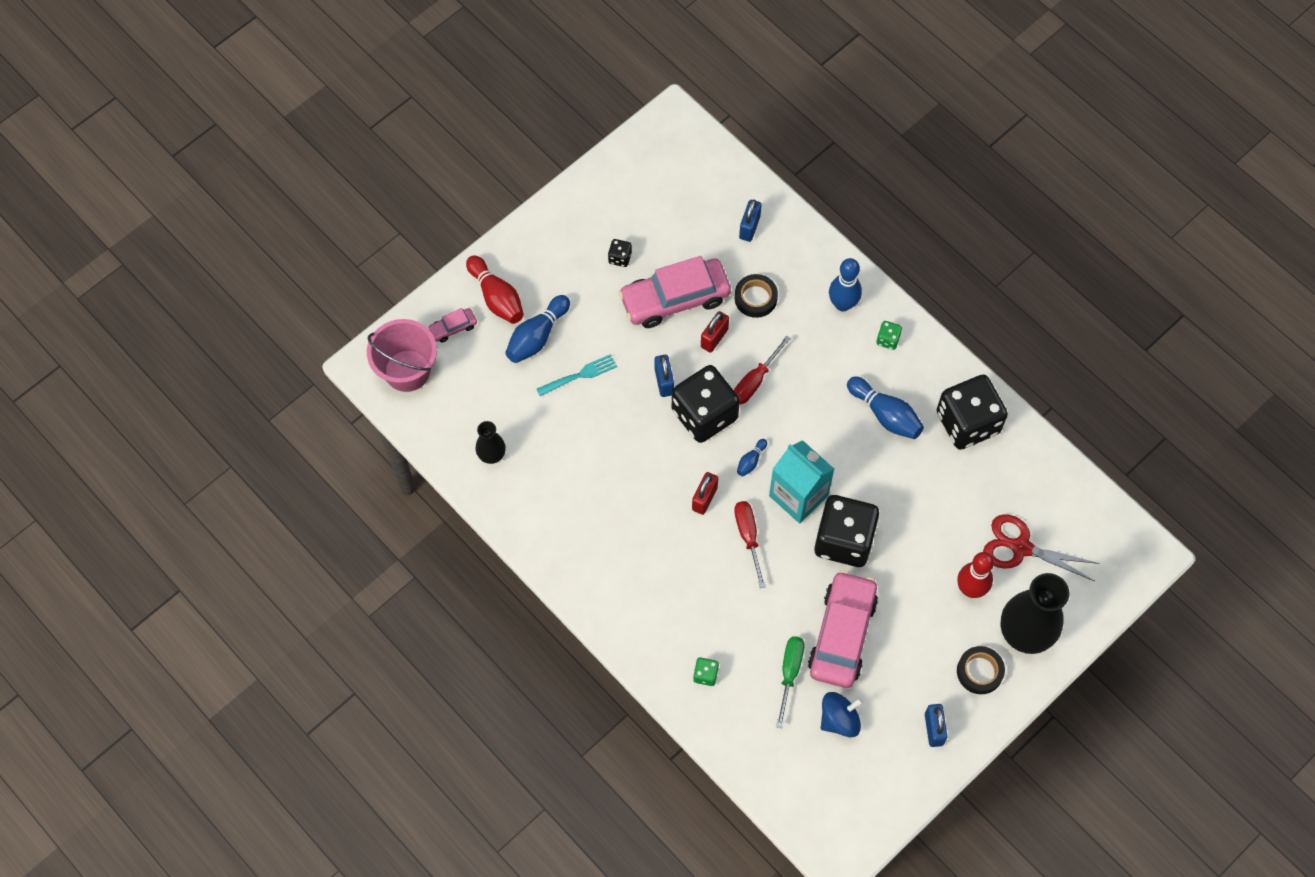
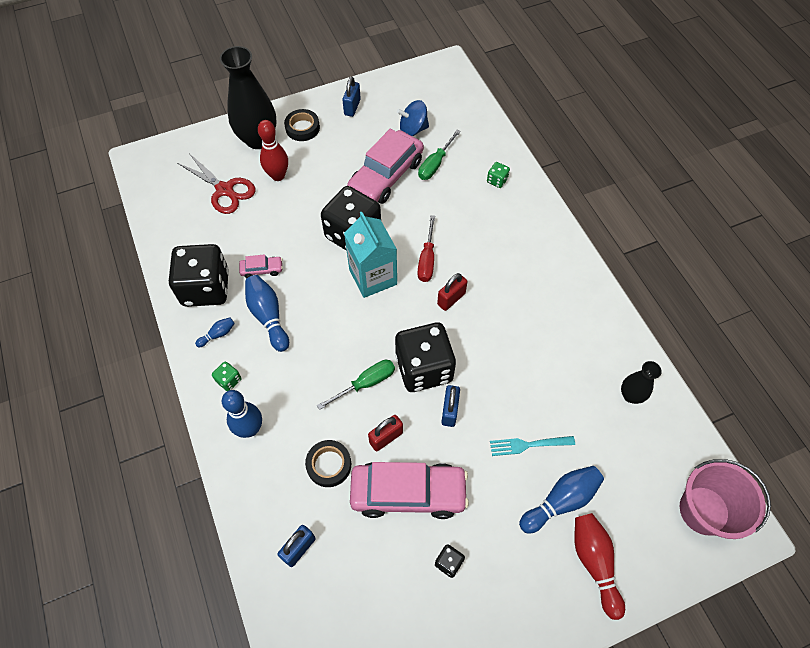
camera: 160 degrees left, 5 degrees down
(453, 328) = (648, 543): pink car -> pink car (262, 269)
(751, 461) = (400, 316): blue bowling pin -> blue bowling pin (218, 334)
(755, 381) = (366, 383): red screwdriver -> green screwdriver

